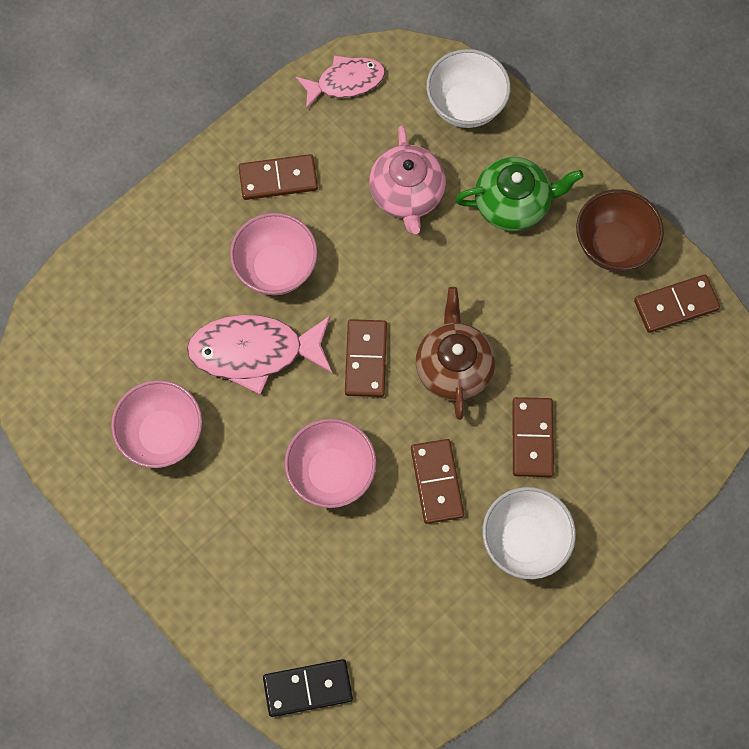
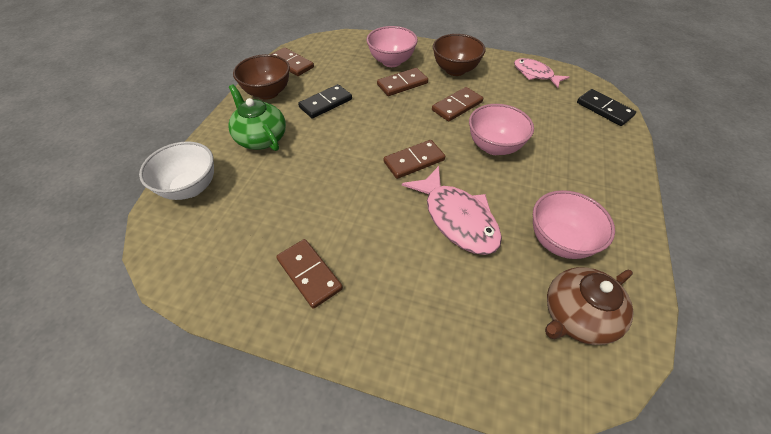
camera: 120 degrees left, 20 degrees down
(276, 268) = (386, 237): pink bowl -> pink bowl (391, 61)
(345, 82) = (192, 271): pink fish -> pink fish (535, 74)
(407, 194) = (281, 190): pink teapot -> none
(453, 367) = (387, 124): brown teapot -> brown teapot (576, 316)
(524, 540) = (455, 70): white bowl -> brown bowl
(544, 310) = (325, 103): none -> black domino

